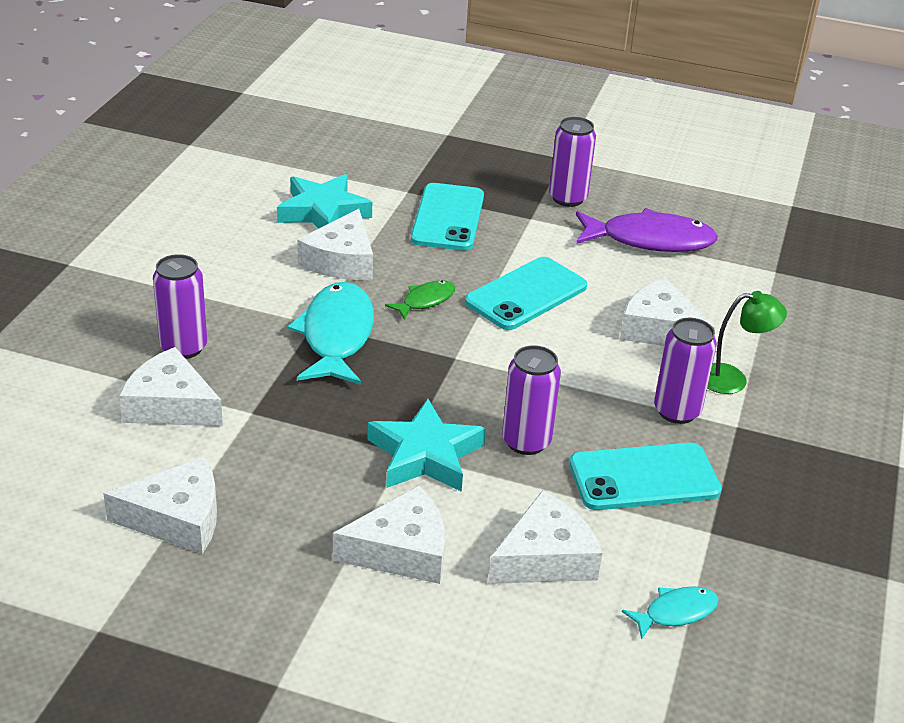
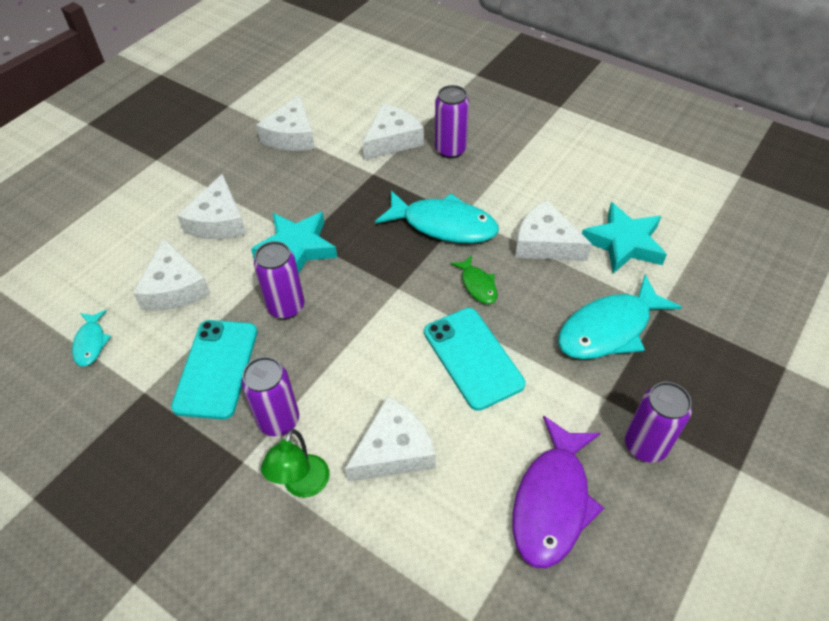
camera: 110 degrees right, 15 degrees up
(448, 218) = (609, 329): turquoise phone -> turquoise fish

